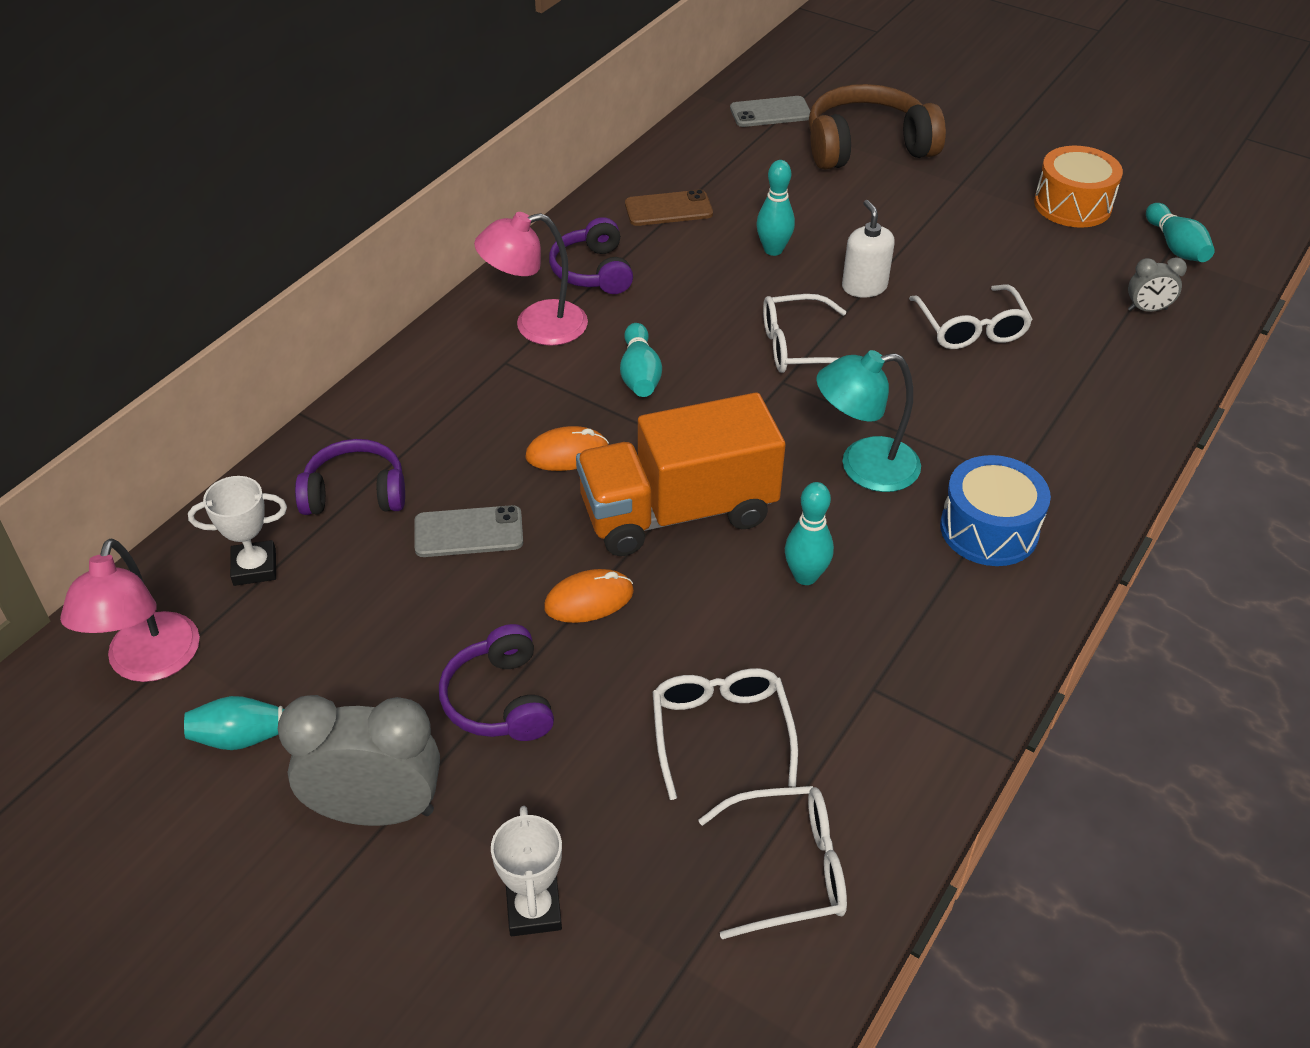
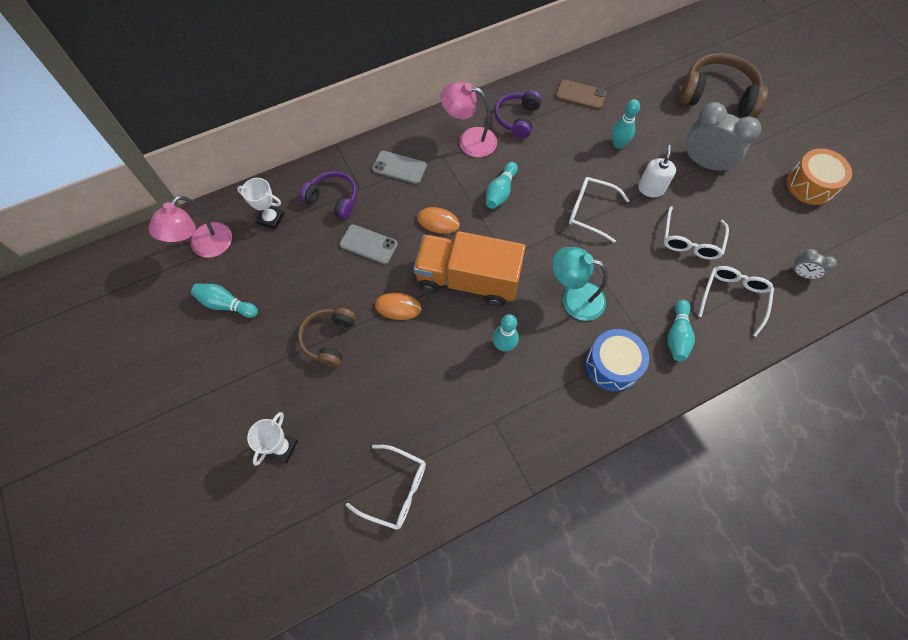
camera: 30 degrees right, 20 degrees up
(376, 810) = (250, 366): grey clock -> grey clock (704, 163)
(499, 700) = (329, 339): purple headphones -> brown headphones
(721, 732) = (411, 406): white glasses -> white glasses (733, 297)
(770, 112) = (678, 51): grey phone -> grey phone (399, 167)
(1175, 246) = (852, 240): turquoise bowling pin -> turquoise bowling pin (677, 335)

